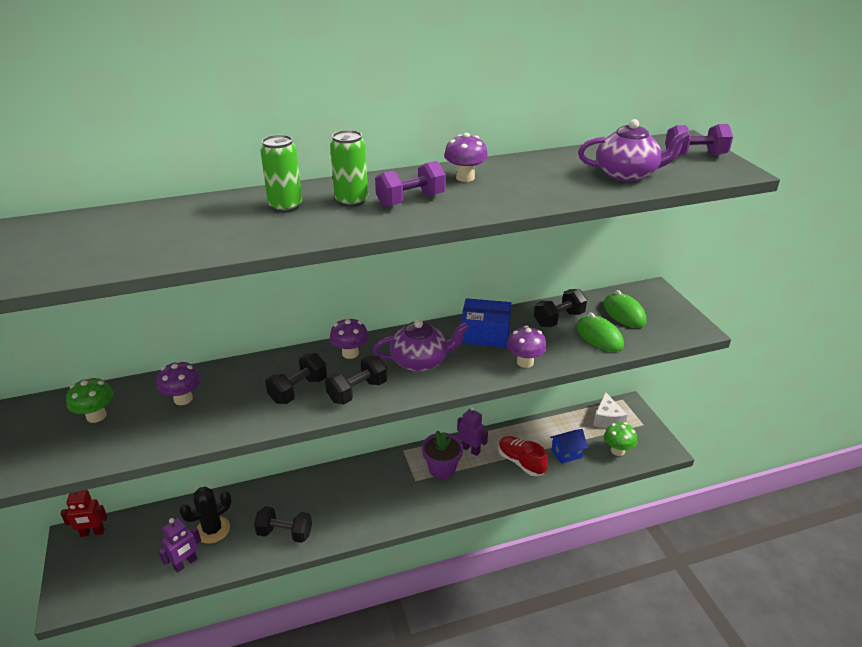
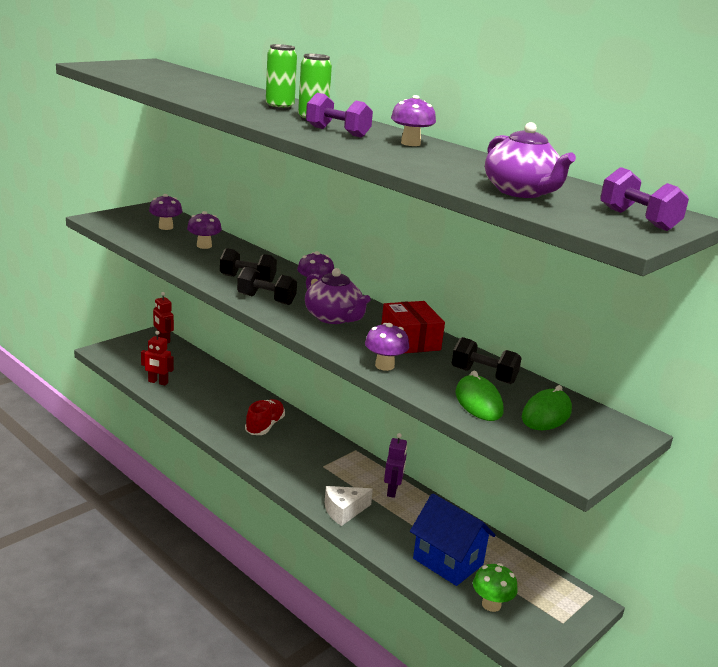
camera: 60 degrees right, 10 degrees down
(96, 416) = (166, 227): green mushroom -> purple mushroom
(185, 564) = (158, 382): purple robot -> red robot
(213, 530) = (196, 383): black cactus -> none
(285, 533) = (213, 415): black dumbbell -> none
(442, 469) = (350, 478): purple flower pot -> none
(485, 334) = (410, 340): blue box -> red box
(521, 462) = (404, 529): red shoe -> red shoe (265, 426)
(567, 453) = (448, 561): blue house -> blue house, size x1.74
(599, 336) = (478, 402): green mouse -> green mouse turned 45 degrees counterclockwise
(607, 419) = (540, 586): white cheese -> white cheese (344, 511)

